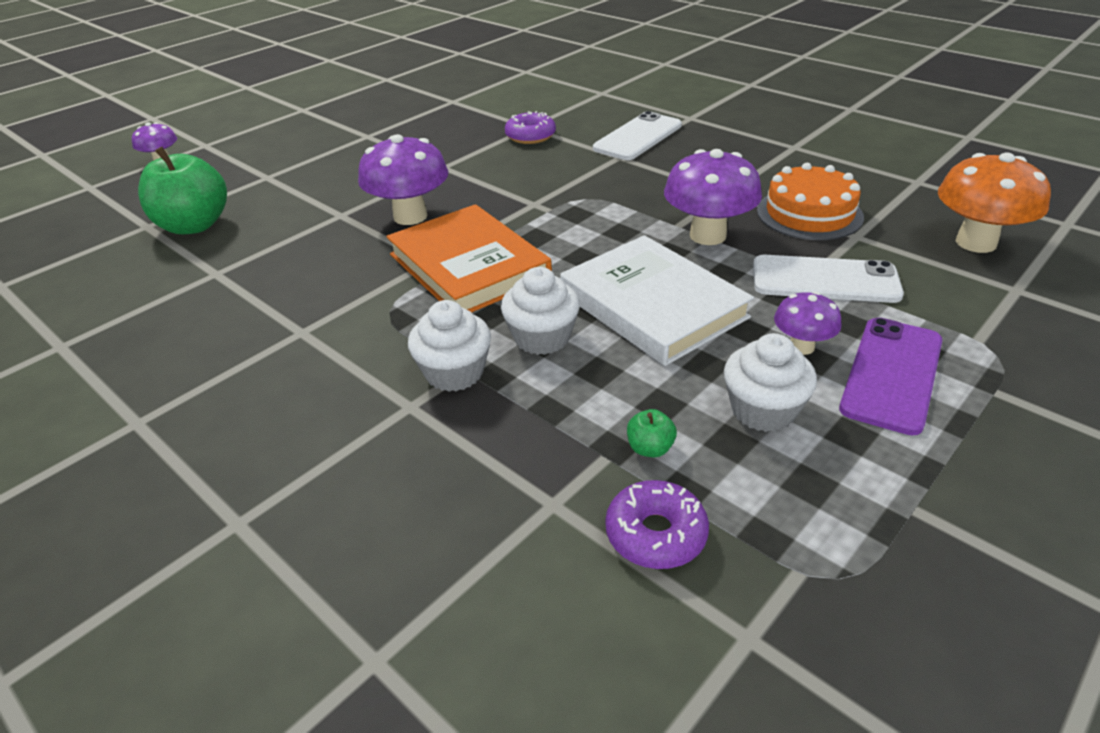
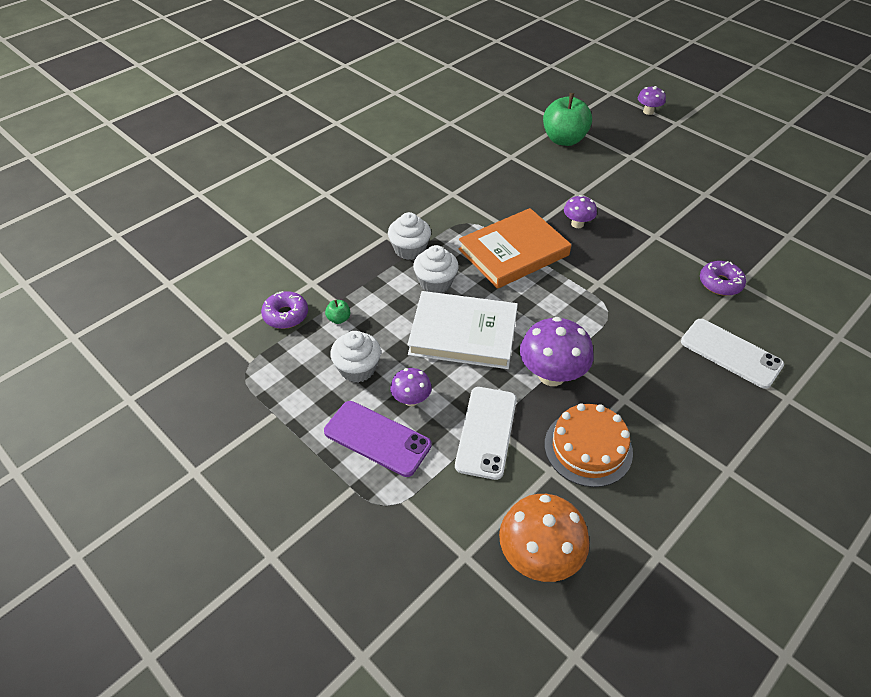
camera: 90 degrees right, 10 degrees up
(410, 216) = (577, 224): purple mushroom -> purple mushroom, size x0.56
(652, 305) = (463, 334): white book -> white book turned 45 degrees clockwise

